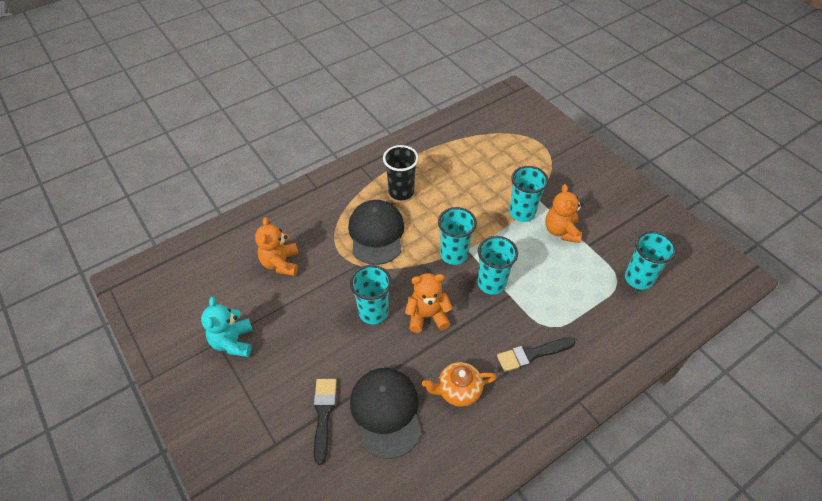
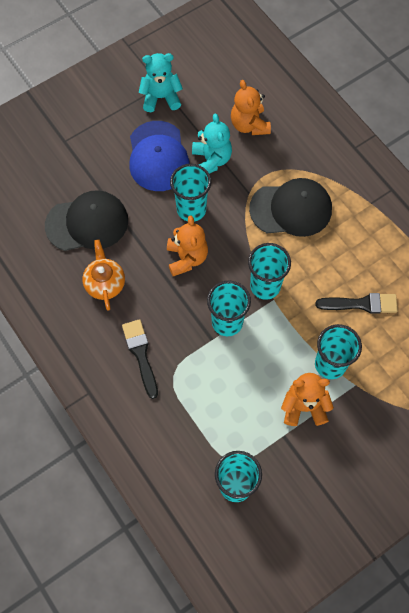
camera: 90 degrees right, 15 degrees up
(281, 263) = (249, 125): orange teddy bear -> orange teddy bear turned 105 degrees counterclockwise
(308, 343) = (158, 156): none -> blue cap
(318, 295) = (211, 160): none -> turquoise teddy bear
(323, 415) = (87, 174): black brush -> black brush (361, 304)
(401, 192) = (354, 233): black cup -> none

